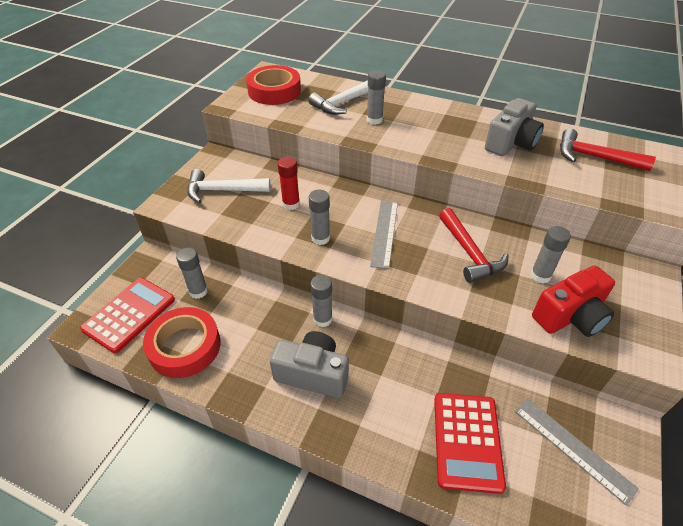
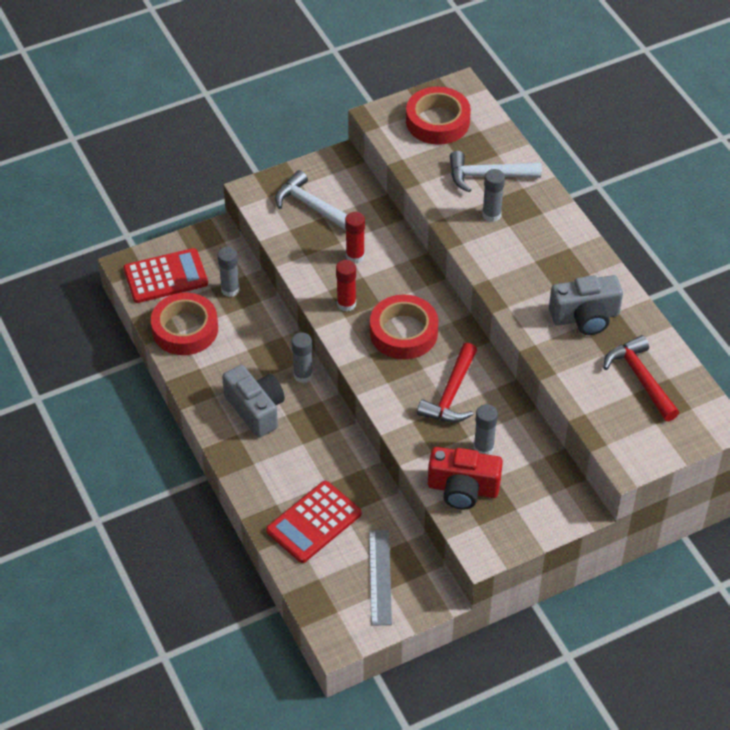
camera: 40 degrees right, 5 degrees up
(320, 238) = (346, 304): grey glue stick -> red glue stick
(385, 232) = (403, 332): grey ruler -> red tape

